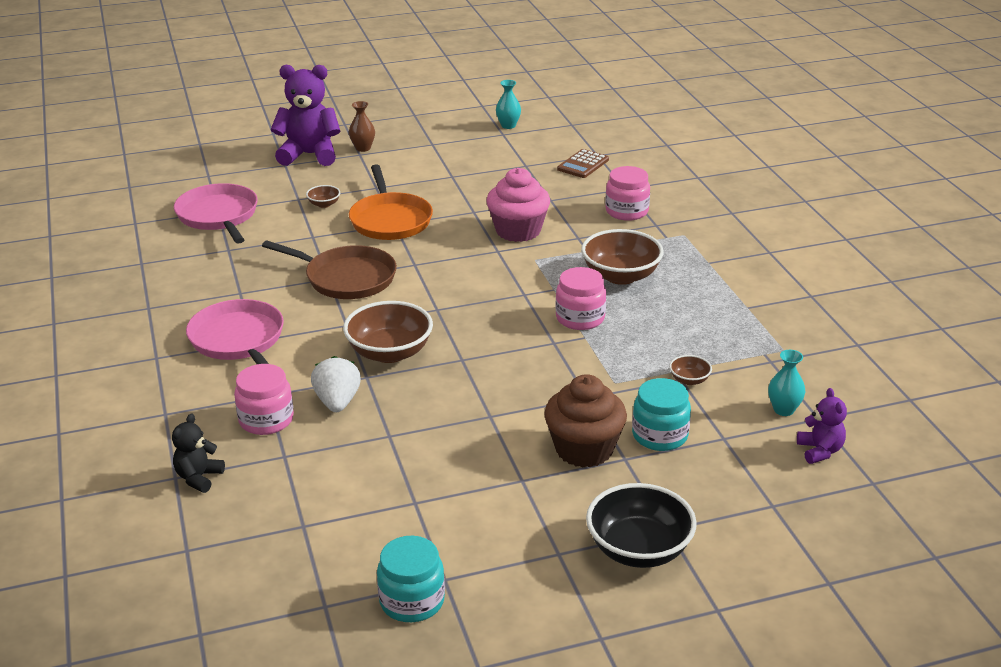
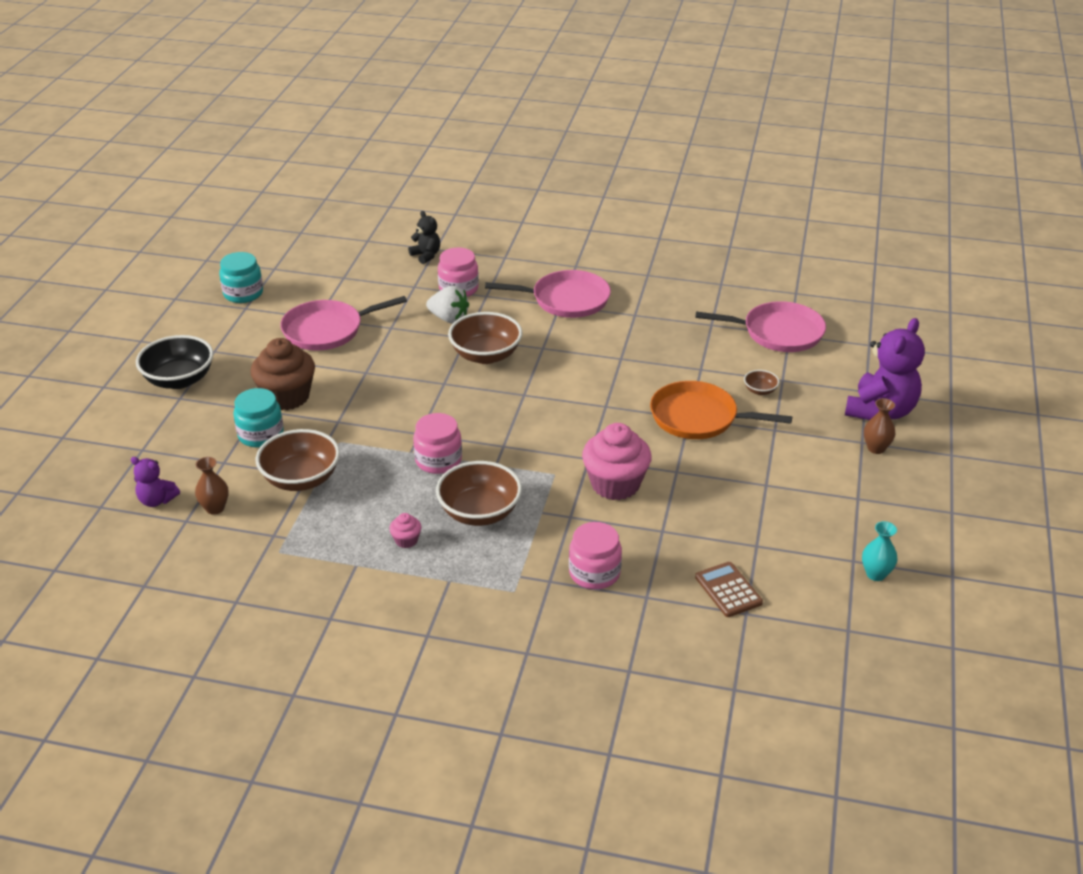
camera: 120 degrees right, 5 degrees up
(347, 278) = (613, 366): brown pan -> none
(435, 481) = (327, 330): none -> pink pan
(689, 380) = (301, 479): brown bowl -> brown bowl, size x2.16
(692, 296) = (406, 540): none -> pink cupcake
(783, 410) = (215, 508): turquoise vase -> brown vase

